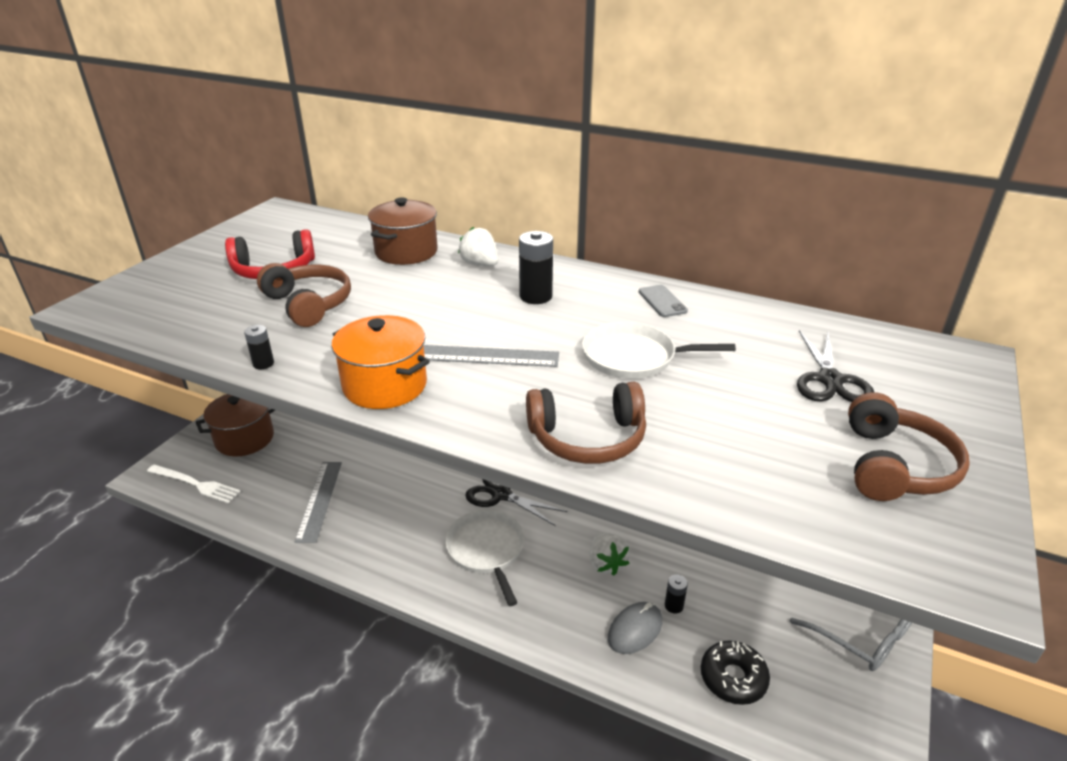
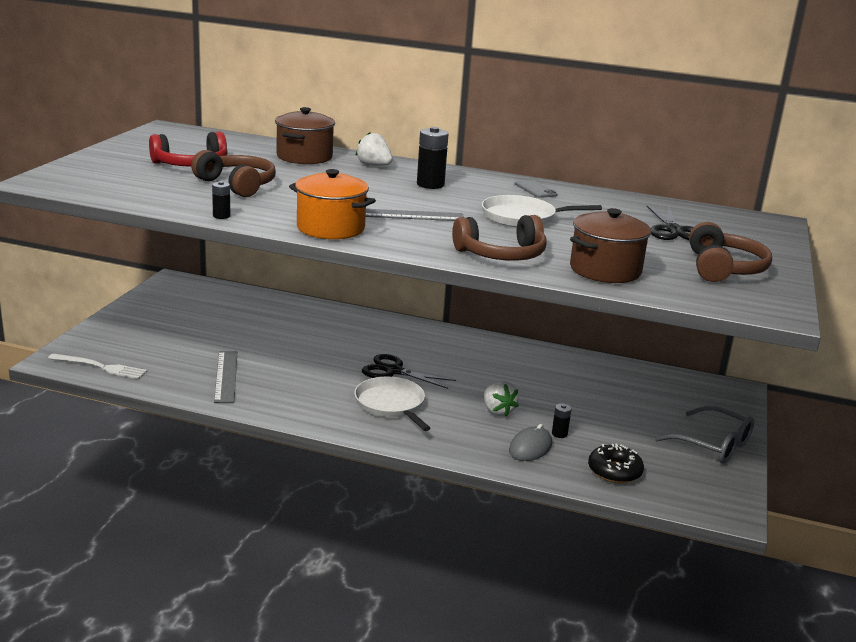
camera: 10 degrees left, 10 degrees down
(245, 439) = (135, 337): brown pot -> brown pot (605, 270)

